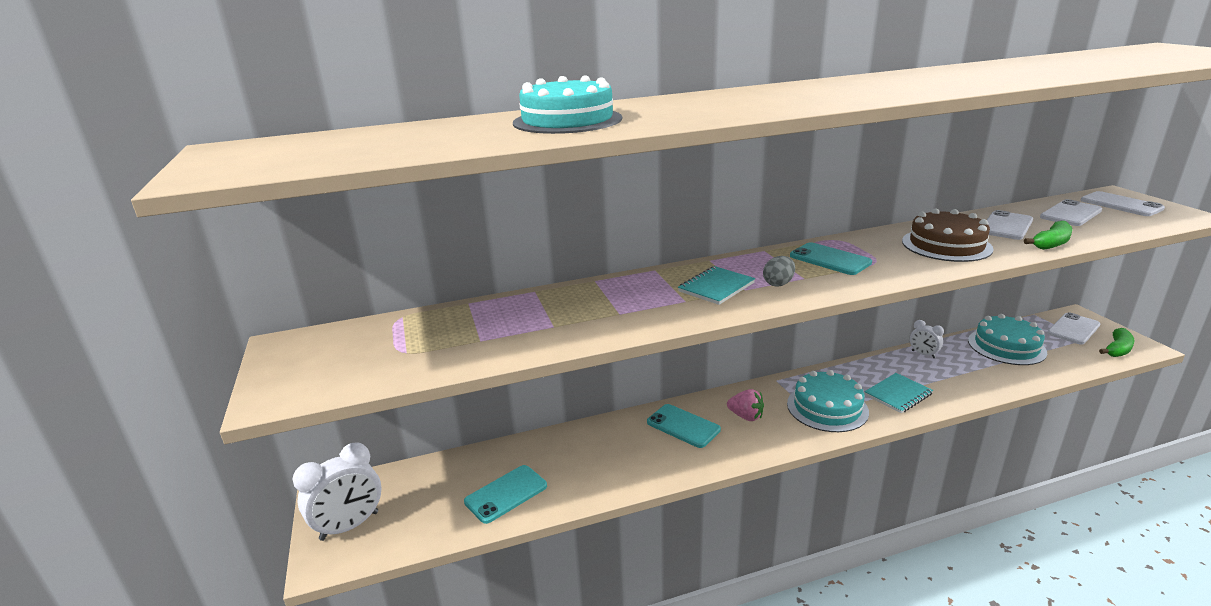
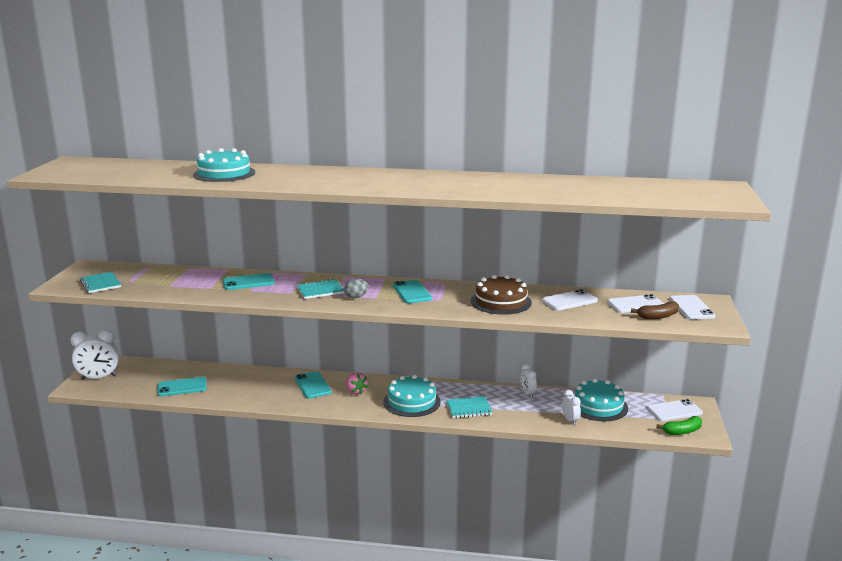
camera: 25 degrees right, 5 degrees down
(351, 370) = (100, 284): none -> turquoise notebook
(596, 302) = (248, 282): none -> turquoise phone
(1010, 372) = (570, 420): none -> white clock
(1051, 243) = (570, 317): green banana -> none
(1119, 221) = (658, 316): none -> brown banana

